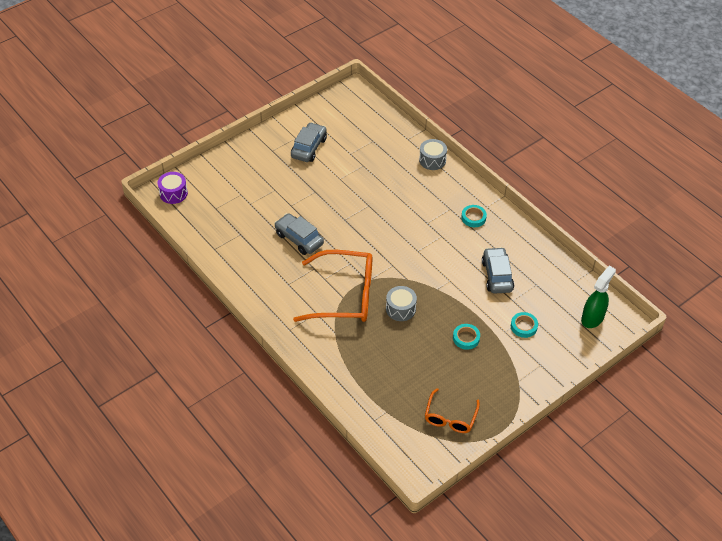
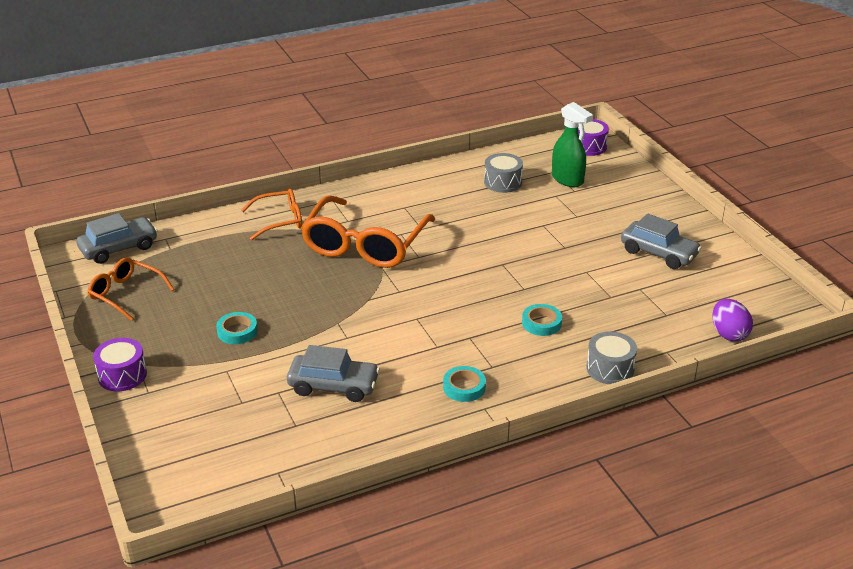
camera: 105 degrees right, 15 degrees down
(299, 239) = (478, 223): grey car -> grey car (119, 248)
(328, 353) = (280, 220): none -> orange glasses
(382, 115) = (728, 334): none -> purple egg
(400, 309) = (319, 285): grey drum -> grey drum (503, 182)
(523, 326) = (224, 391): turquoise tape -> turquoise tape (541, 323)
(532, 384) = (122, 375): none -> purple drum
(592, 318) = (195, 473): green spray bottle -> green spray bottle (567, 179)

